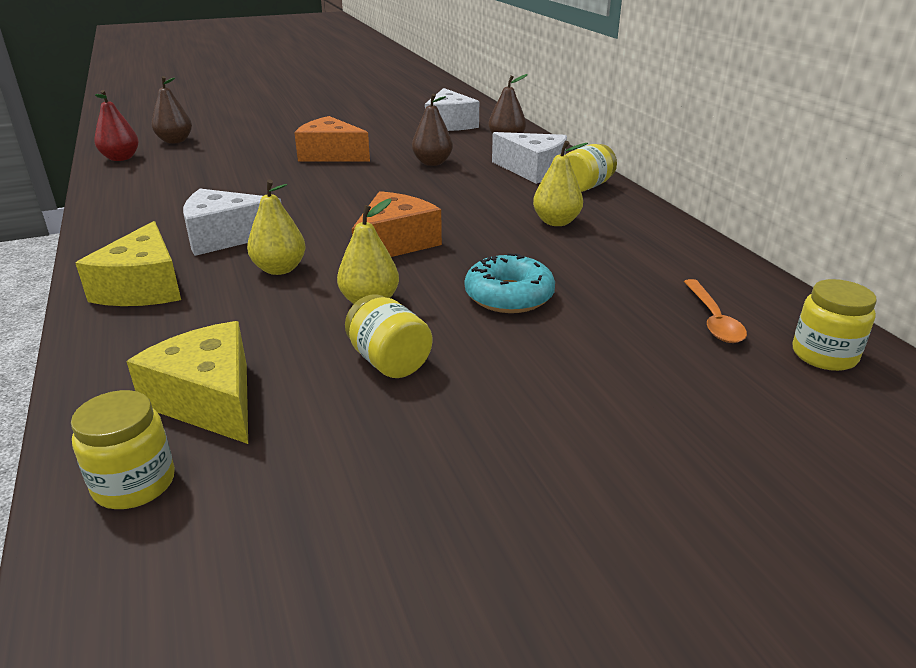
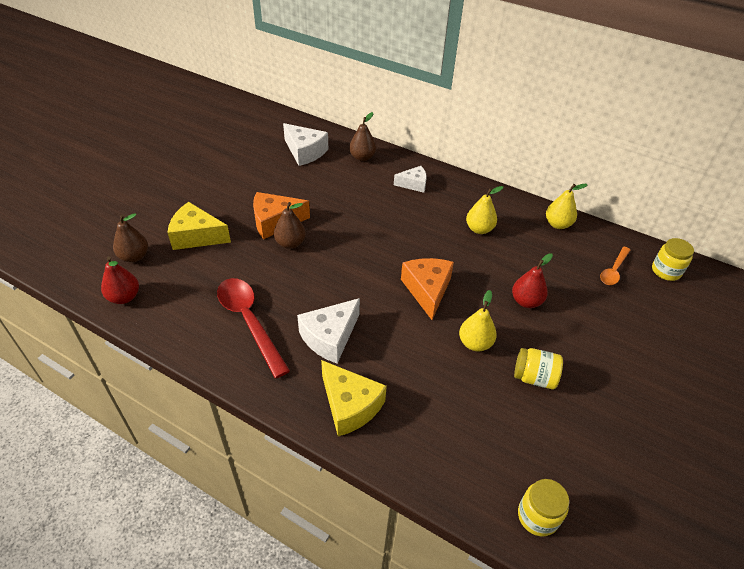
camera: 40 degrees left, 15 degrees up
(179, 202) = (249, 321): none -> red spoon
(209, 400) = (498, 453): yellow cheese -> yellow cheese (196, 236)
(279, 269) = (399, 346): yellow pear -> yellow pear (557, 224)
(432, 163) = (350, 202): brown pear -> brown pear (290, 243)
(509, 296) = (526, 301): turquoise donut -> red pear
(533, 170) = (413, 184): white cheese -> white cheese, size x0.63
(586, 186) = (457, 188): yellow jar -> none
(713, 320) = (613, 270): orange spoon -> orange spoon turned 75 degrees clockwise

